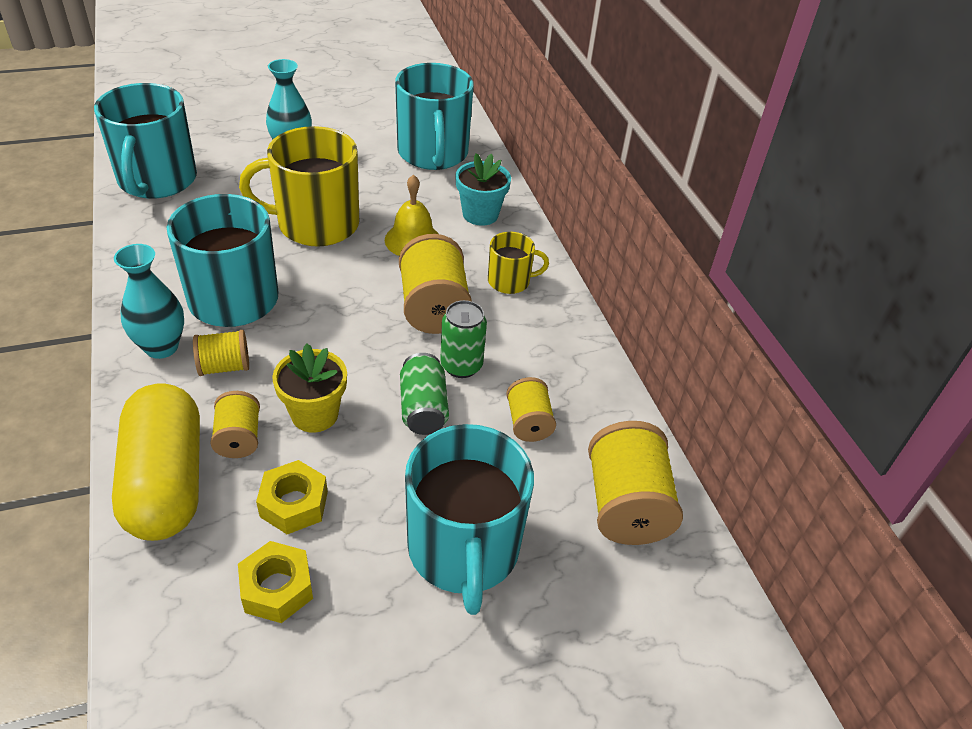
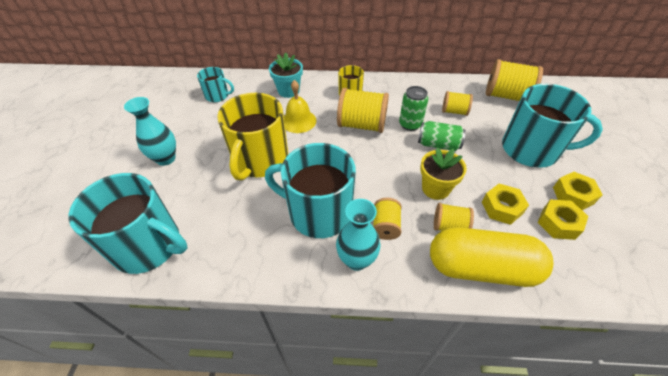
camera: 65 degrees left, 5 degrees up
(354, 617) = (573, 195): none -> yellow nut
(433, 154) = (218, 96): turquoise mug -> turquoise mug, size x0.51

